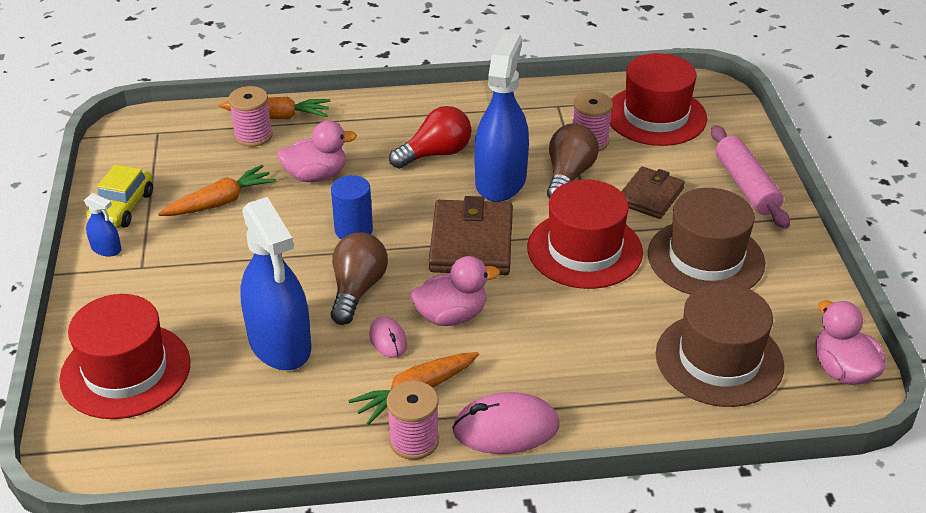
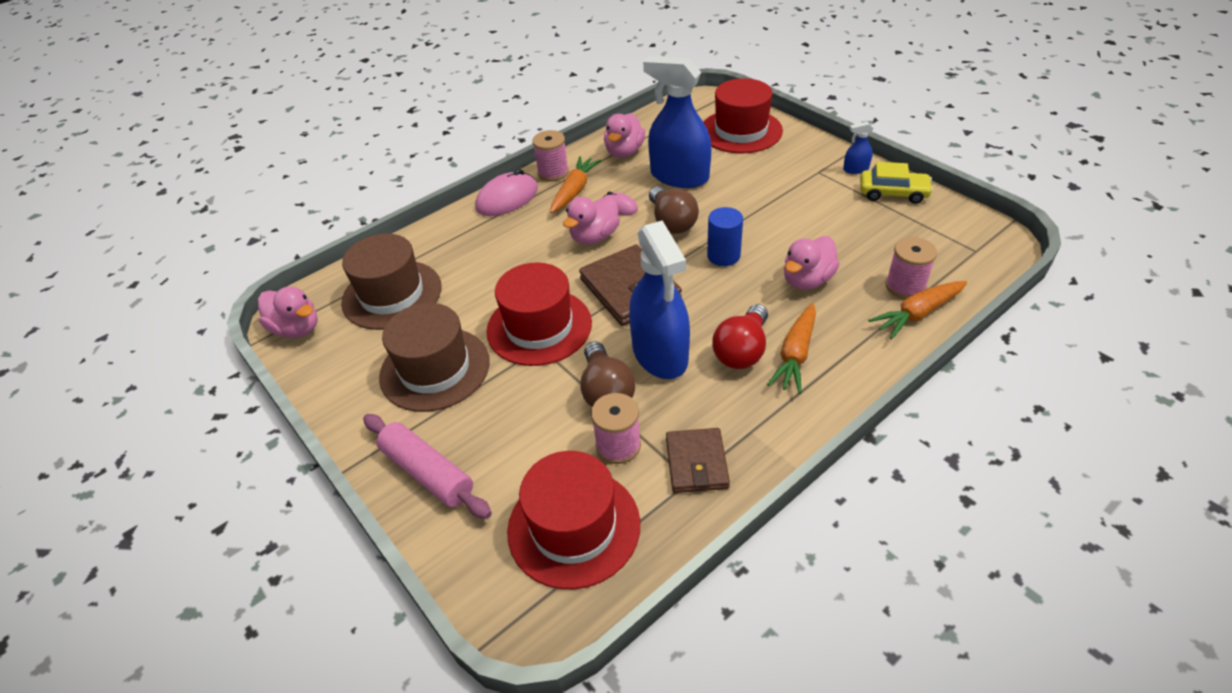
camera: 150 degrees right, 5 degrees up
(122, 207) = (893, 193): yellow car -> yellow car turned 120 degrees clockwise
(220, 202) = (840, 227): orange carrot -> orange carrot (795, 355)
(294, 423) = (624, 152): none -> pink duck
(650, 196) = (516, 408): brown wallet -> brown wallet (696, 463)

